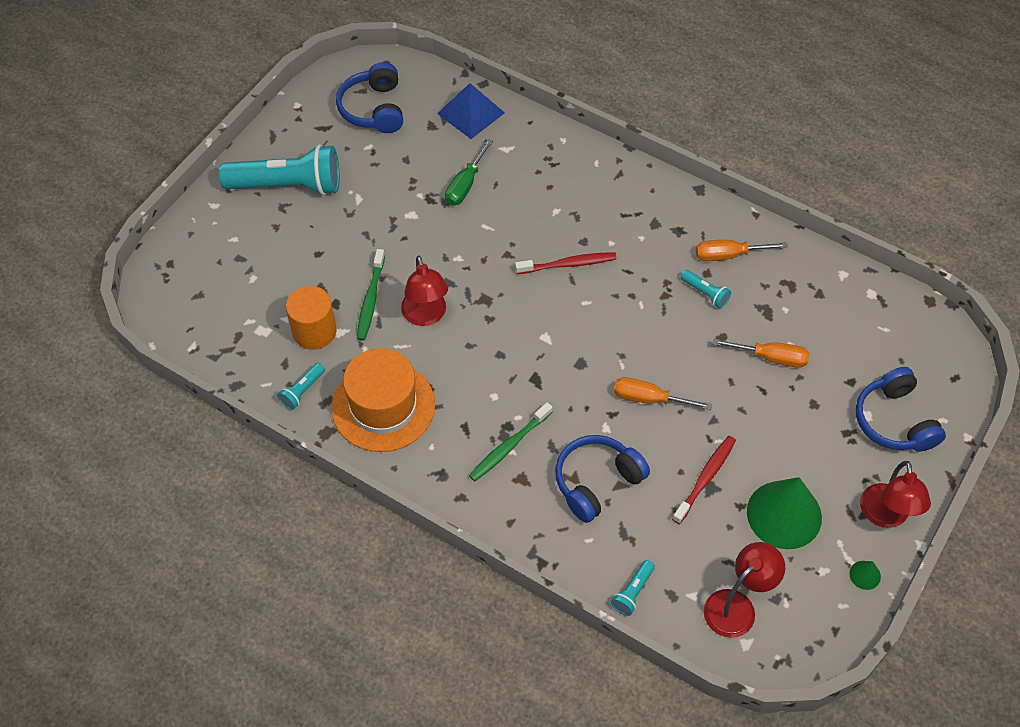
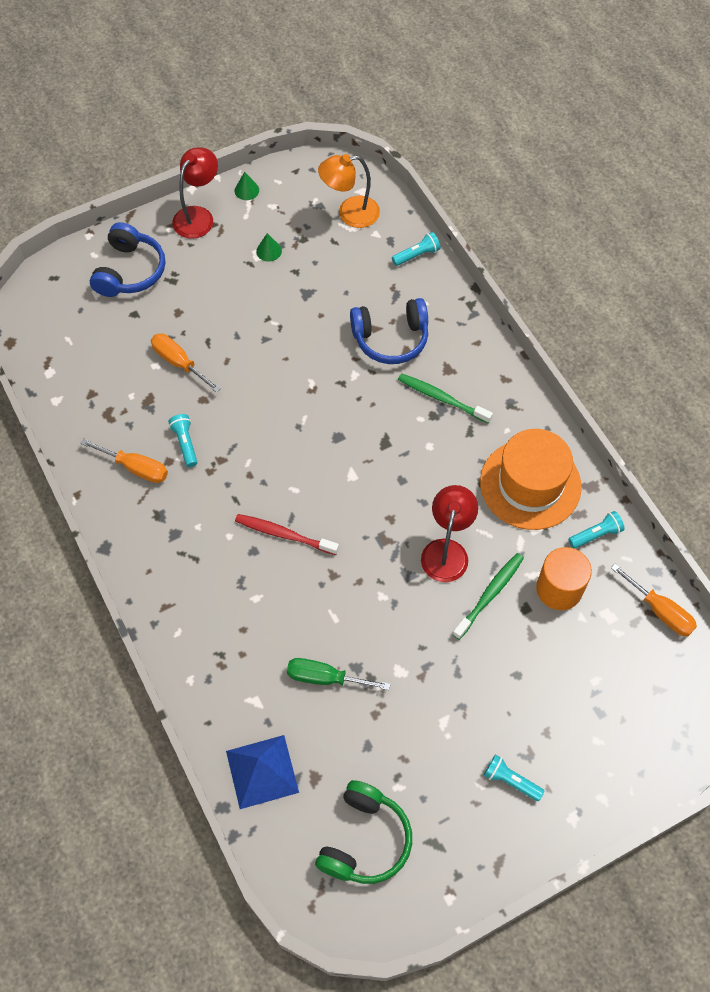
camera: 150 degrees left, 5 degrees up
(288, 185) = (510, 780): turquoise flashlight -> turquoise flashlight, size x0.43
(373, 109) = (365, 840): blue headphones -> green headphones
(465, 185) = (325, 678): green screwdriver -> green screwdriver turned 135 degrees counterclockwise
(509, 446) = (442, 398): green toothbrush -> green toothbrush turned 135 degrees counterclockwise
(649, 399) = (303, 380): orange screwdriver -> orange screwdriver (660, 611)
(705, 478) = (306, 301): red toothbrush -> none
(737, 606) = (350, 213): red lamp -> orange lamp
(784, 514) = (269, 251): green cone -> green cone, size x0.41

